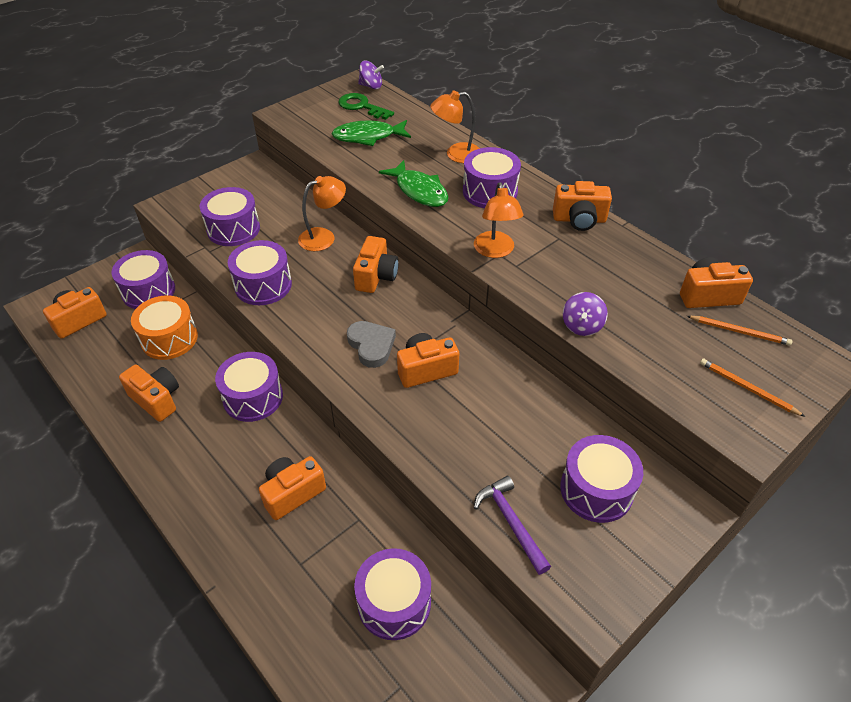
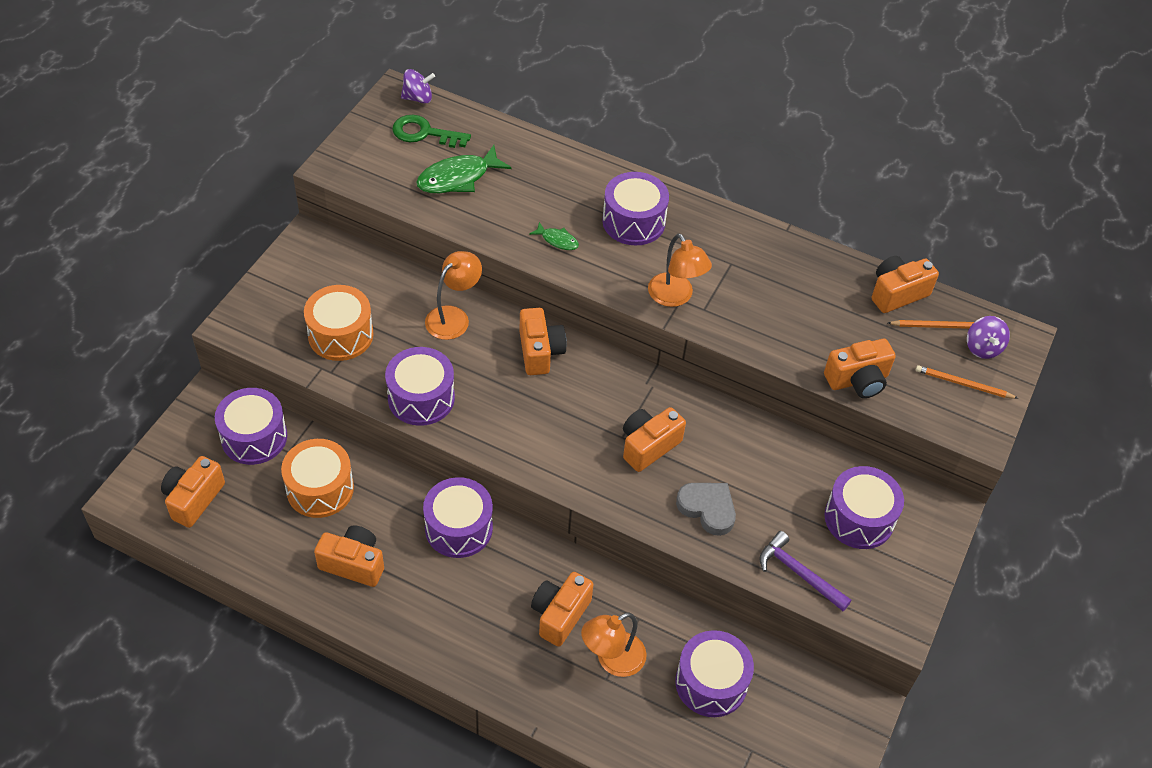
camera: 25 degrees left, 5 degrees up
(233, 229) = (340, 335): purple drum -> orange drum
(371, 346) = (579, 436): grey heart -> grey heart (707, 509)
(419, 191) = (557, 240): green fish -> green fish, size x0.51
(456, 154) = (572, 178): orange lamp -> orange lamp (612, 660)
(579, 220) = (741, 234): orange camera -> orange camera (857, 380)
(582, 326) = (796, 361): purple spinning top -> purple spinning top (983, 348)

